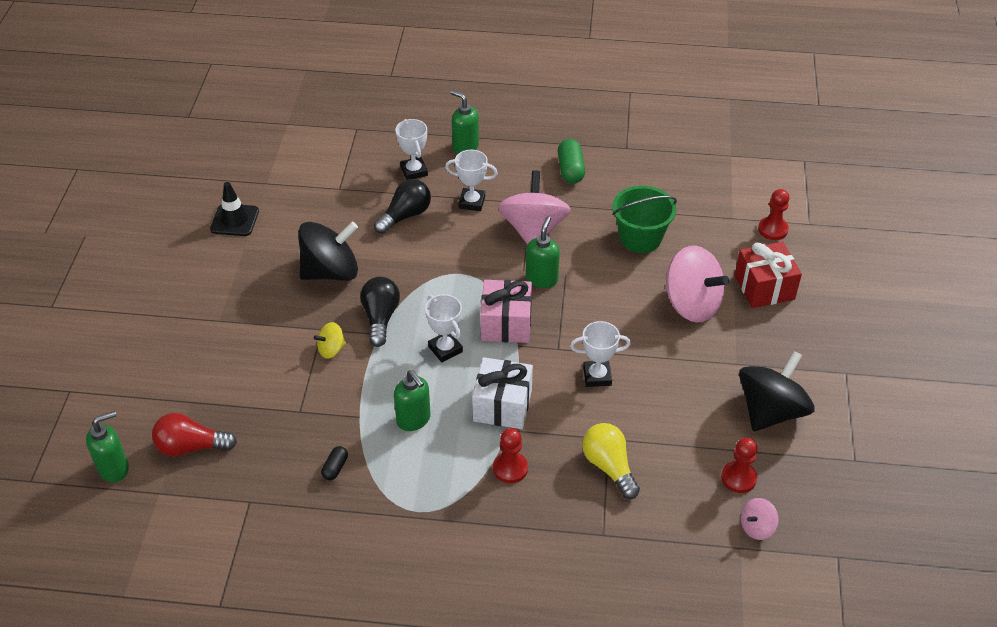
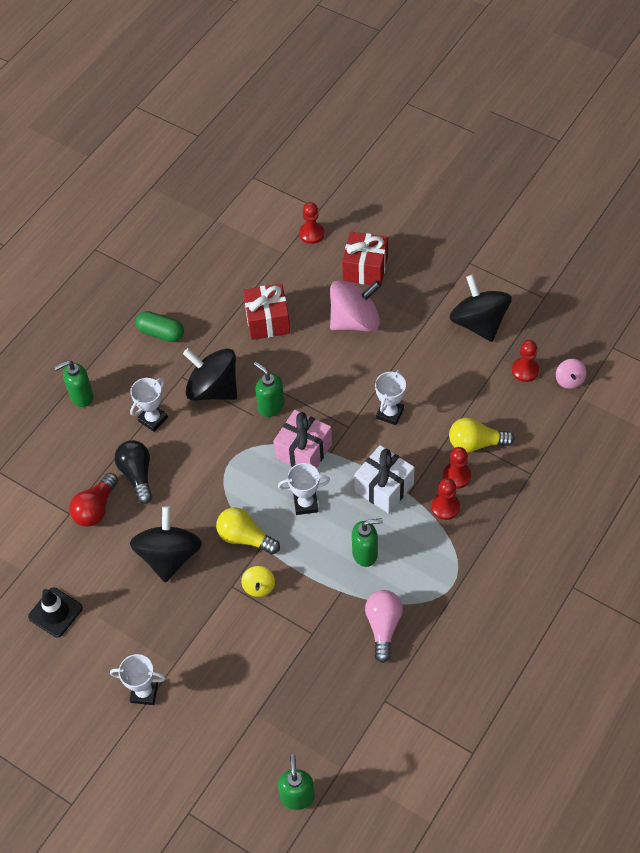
camera: 60 degrees left, 10 degrees up
(191, 447) = (306, 728): red light bulb -> red light bulb (96, 508)
(335, 468) = (383, 627): black capsule -> pink light bulb
(380, 318) = (245, 538): black light bulb -> yellow light bulb
(414, 171) = (86, 447): white trophy -> white trophy (144, 692)
(533, 230) = (213, 389): pink spinning top -> black spinning top
(555, 464) = (456, 476): none -> red pawn
(640, 238) = (267, 321): green bucket -> red gift

